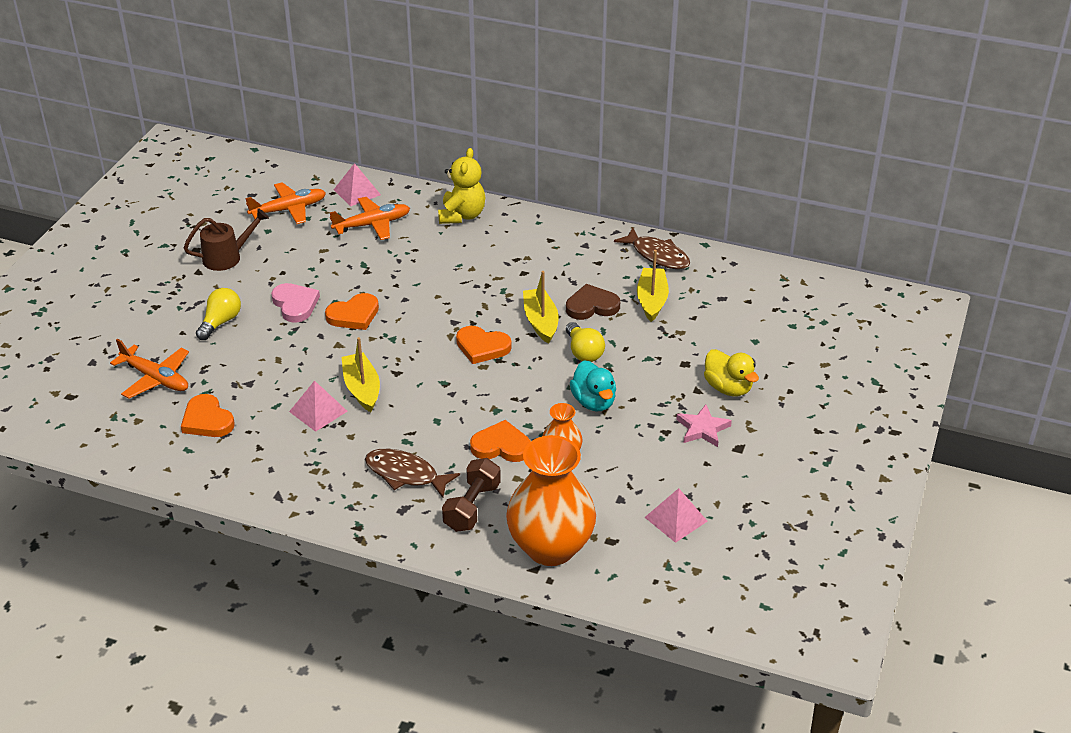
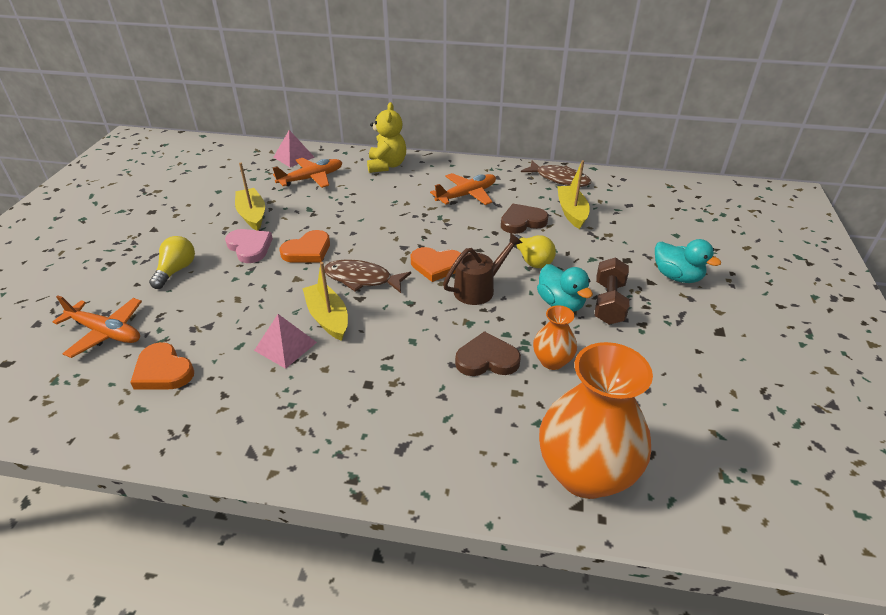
camera: 10 degrees left, 0 degrees up
(228, 257) = (182, 214): brown watering can -> brown watering can (479, 288)
(288, 209) = (236, 174): orange plane -> orange plane (466, 195)
(405, 474) = (394, 405): brown fish -> brown fish (362, 279)
(472, 507) = (478, 434): brown dumbbell -> brown dumbbell (609, 303)
(501, 446) = (487, 359): orange heart -> brown heart
(540, 322) = (482, 239): yellow boat -> yellow boat (252, 215)
(676, 519) = (702, 417): pink pyramid -> none
(702, 429) = (675, 317): pink star -> none
(728, 388) = (677, 276): yellow duck -> turquoise duck

